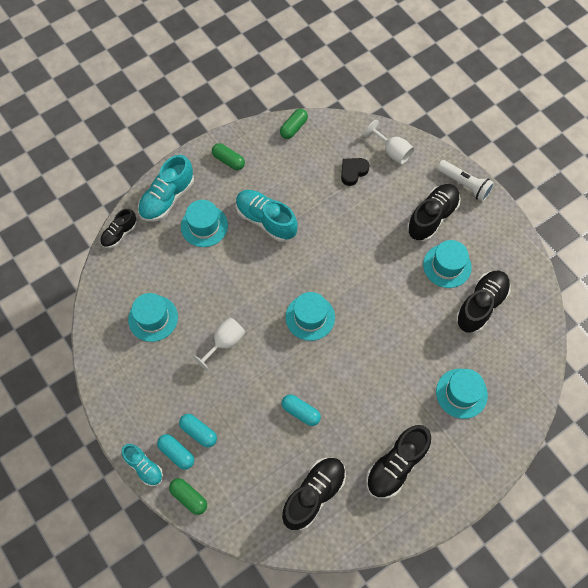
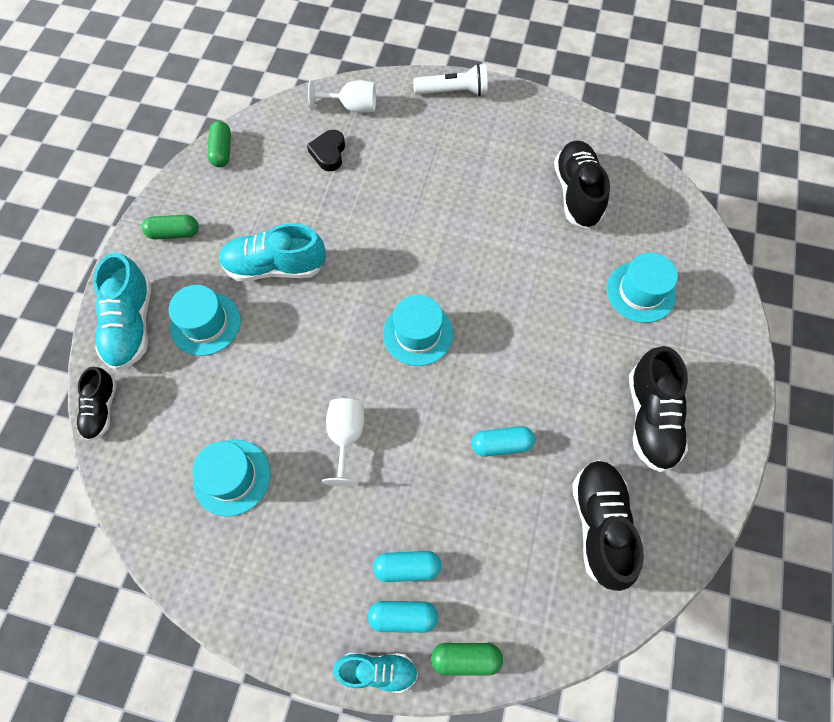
camera: 40 degrees left, 0 degrees up
(432, 217) = (451, 143): black shoe -> none
(447, 266) = (509, 179): turquoise hat -> none

